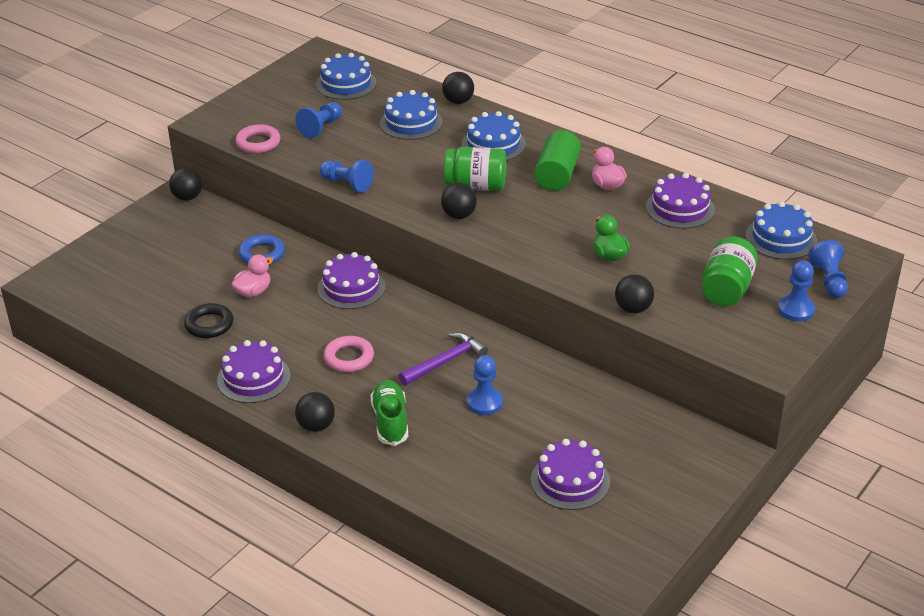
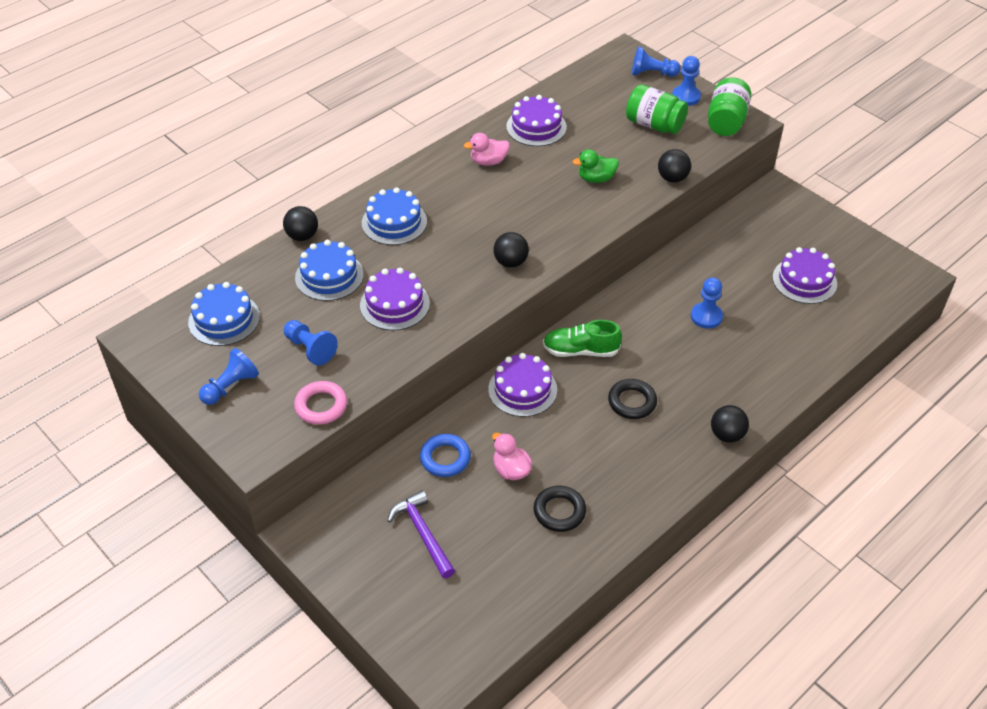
camera: 80 degrees left, 10 degrees up
(187, 197) = (311, 522): black ball -> none
(253, 378) = (652, 478): purple cake -> purple cake (394, 304)
(347, 184) = (430, 338): blue pawn -> blue pawn (230, 386)
(349, 358) = (632, 402): pink ring -> black ring
(390, 421) = (725, 381): green shoe -> green shoe (580, 351)
(445, 361) = (647, 334): purple hammer -> purple hammer (423, 533)
(476, 186) = (463, 244): green jar -> green jar (726, 121)
(557, 175) = (462, 189): green cylinder -> none
(781, 238) = (592, 84): blue cake -> none

